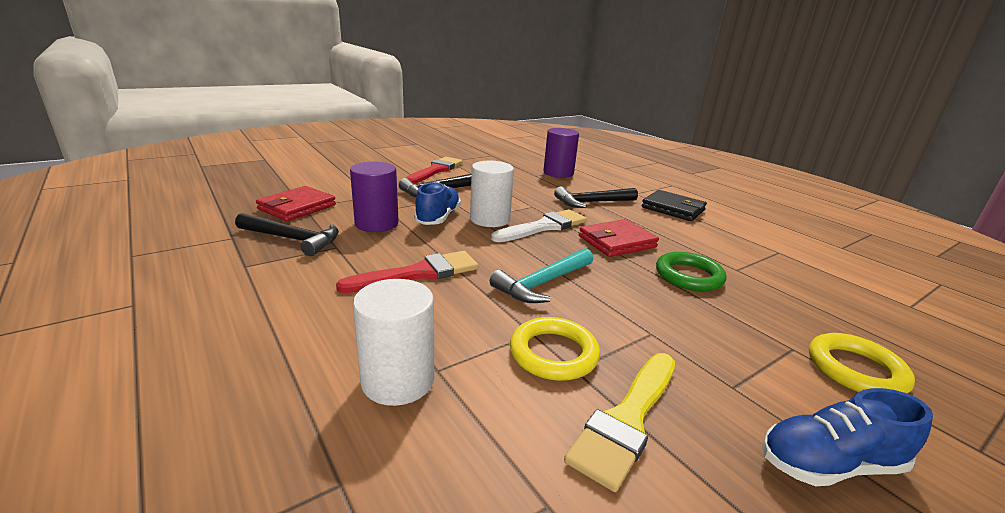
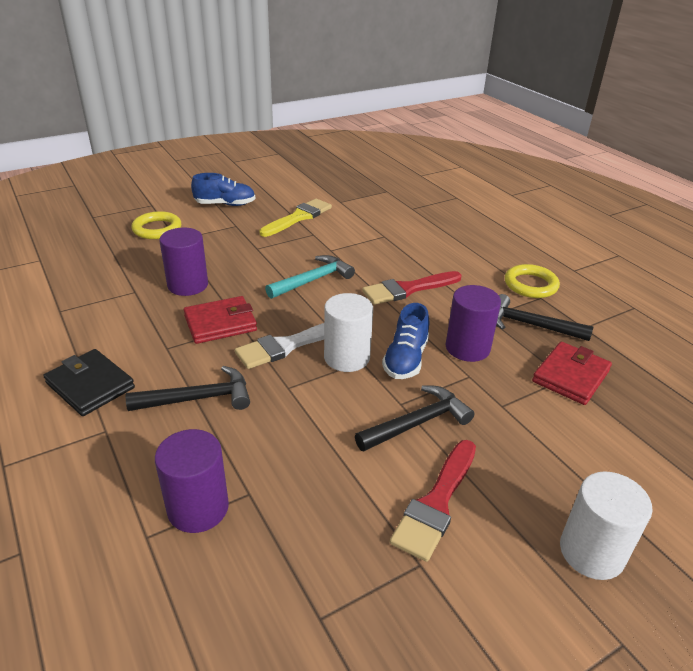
camera: 175 degrees left, 10 degrees up
(398, 380) = (401, 232): white cylinder -> white cylinder (591, 552)
(553, 353) = (322, 240): yellow ring -> yellow ring (530, 285)
(688, 276) = (188, 285): green ring -> purple cylinder

